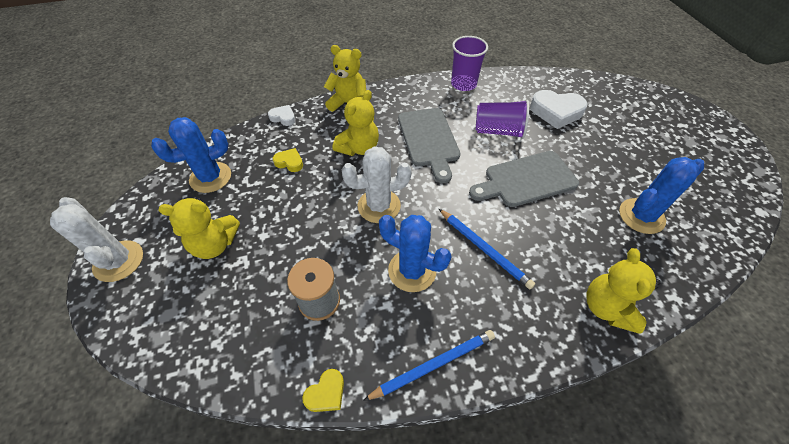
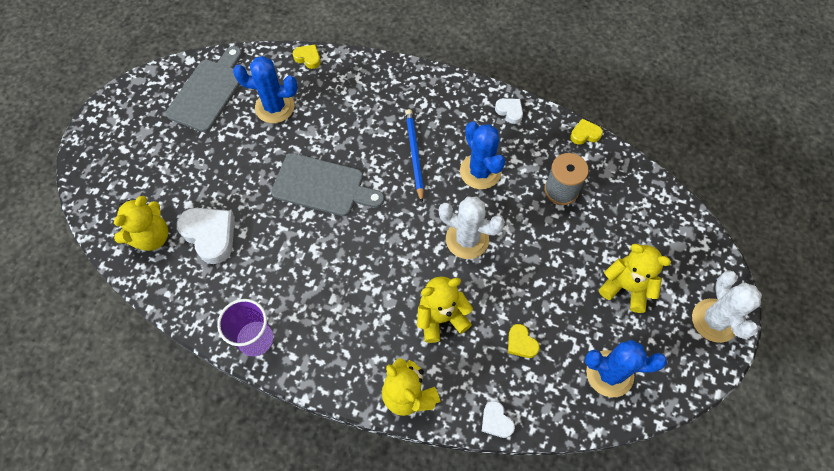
camera: 145 degrees left, 10 degrees up
(429, 140) = (365, 283): grey cutting board -> grey cutting board (208, 92)
(433, 364) = (509, 111): blue pencil -> white heart
(498, 131) = (290, 250): purple cup -> none
(607, 308) = (373, 76): yellow teddy bear -> yellow teddy bear (151, 237)
(686, 284) = (308, 58): none -> yellow heart

